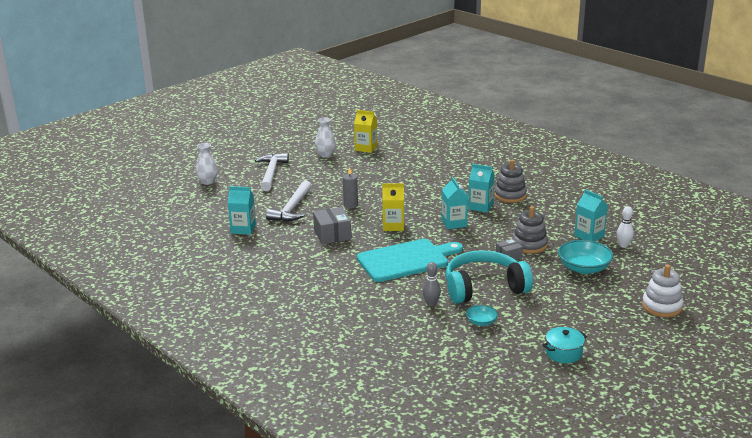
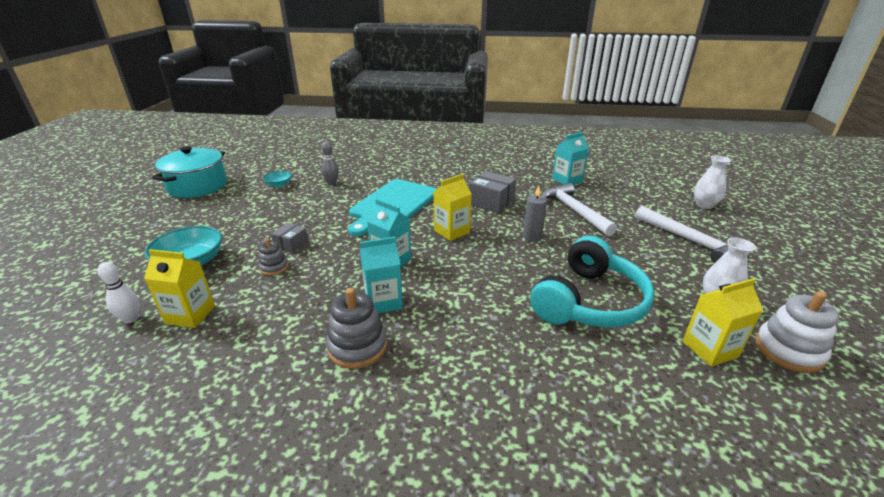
camera: 140 degrees right, 5 degrees up
(484, 288) = (295, 207): turquoise headphones -> turquoise headphones (589, 301)
(529, 245) = (274, 267): grey stacking toy -> grey stacking toy, size x0.58
(563, 353) = (197, 186): turquoise pot -> turquoise pot, size x1.84
(589, 236) = (190, 314): turquoise carton -> yellow carton
(661, 306) = (89, 250): white stacking toy -> white stacking toy (788, 350)

